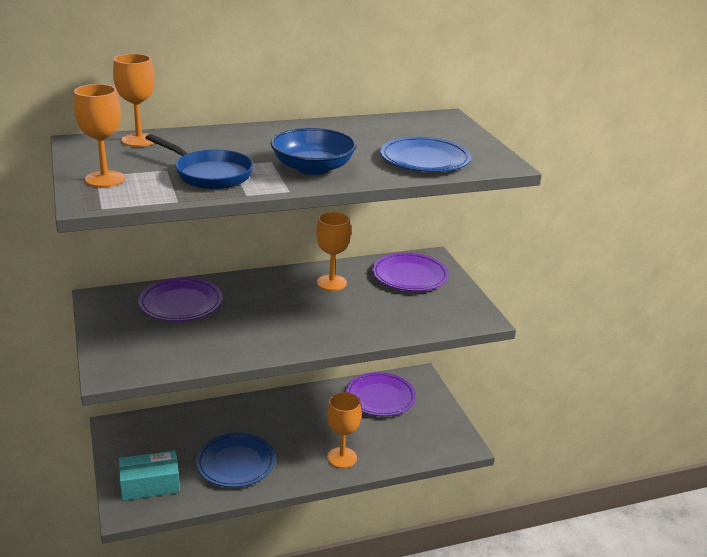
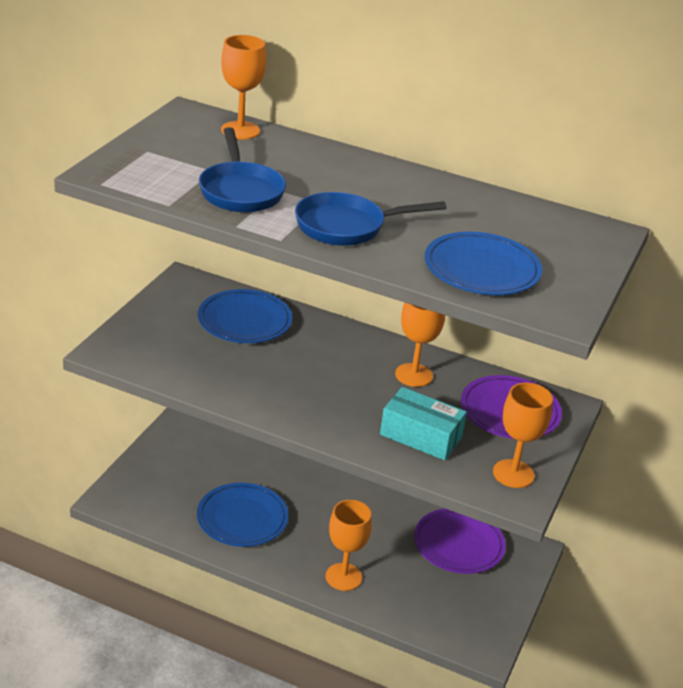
camera: 40 degrees right, 5 degrees up
(105, 179) = (148, 157): orange goblet -> orange goblet (513, 474)
(150, 485) = (151, 490): turquoise box -> turquoise box (421, 436)
(181, 303) = (244, 321): purple plate -> blue plate
(313, 168) = (346, 227): blue bowl -> blue pan

